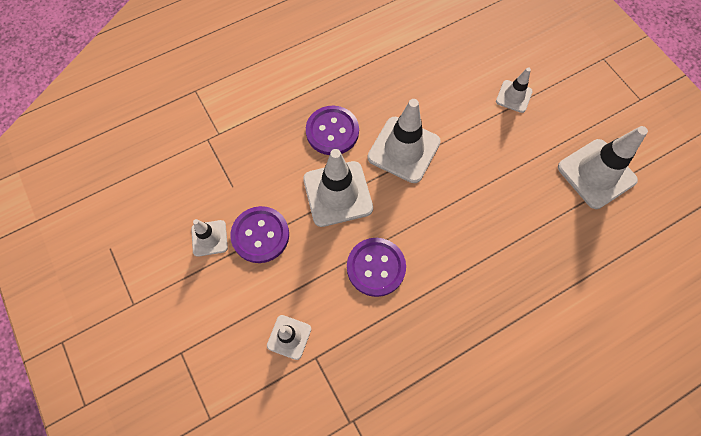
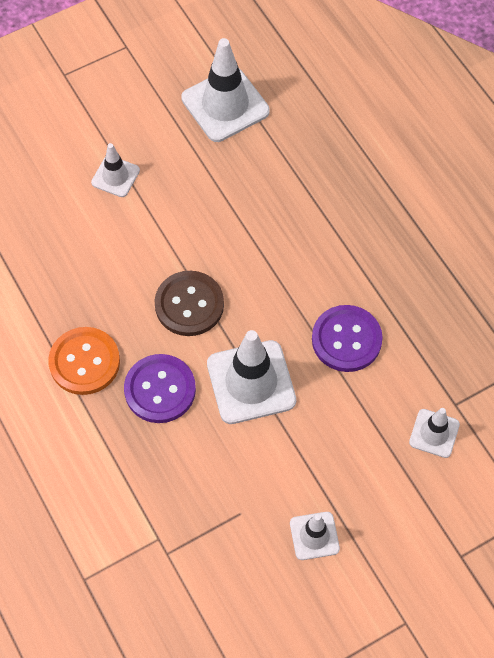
camera: 90 degrees left, 5 degrees down
(260, 235) = (309, 473): purple button -> none
(354, 83) = (84, 362): none -> orange button
(403, 150) = (189, 305): white traffic cone -> brown button

